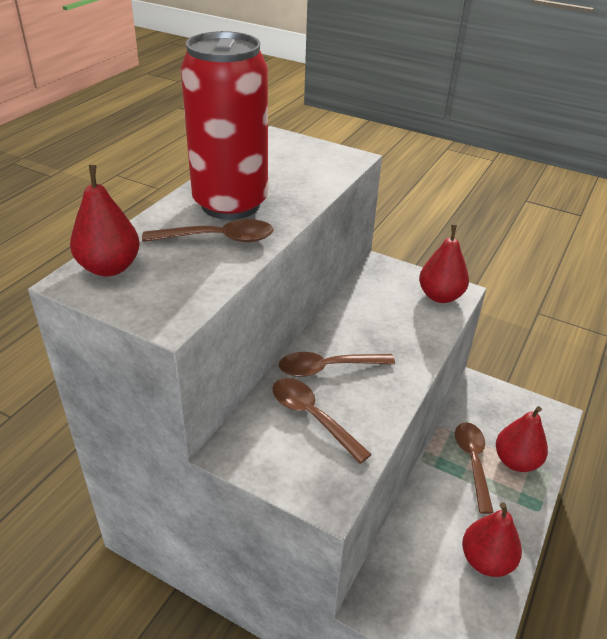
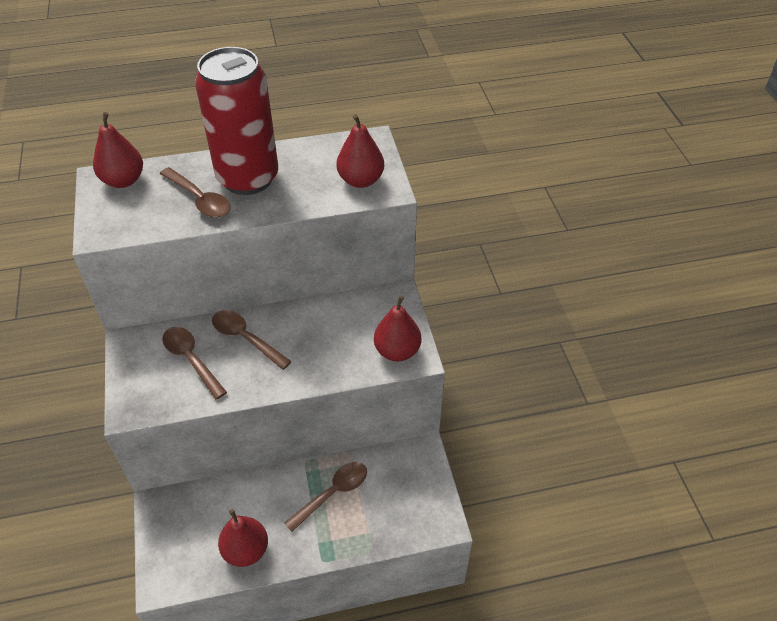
camera: 50 degrees right, 10 degrees up
(312, 417) = (191, 359): brown spoon -> brown spoon turned 45 degrees counterclockwise
(516, 461) = (361, 521): red pear -> red pear (360, 180)

